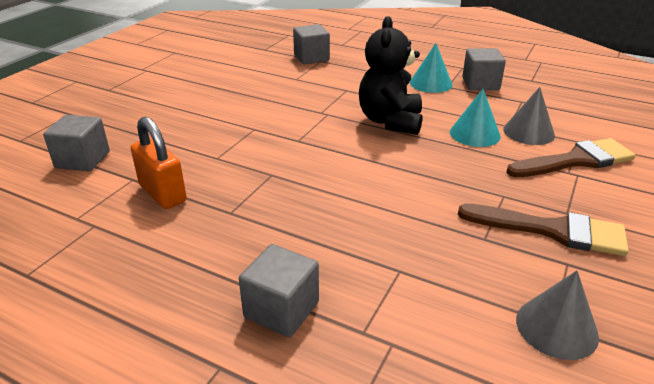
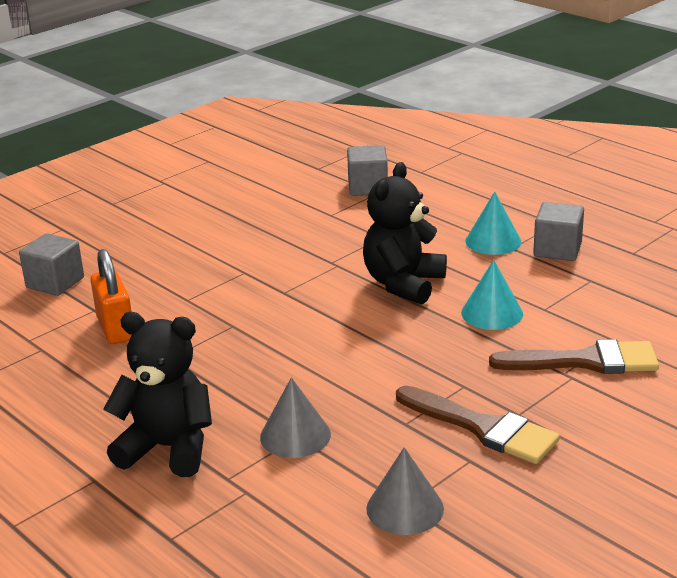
camera: 20 degrees right, 5 degrees down
(281, 309) = (168, 448): grey cube -> black teddy bear
(528, 132) = (560, 320): grey cone -> grey cone (295, 435)

